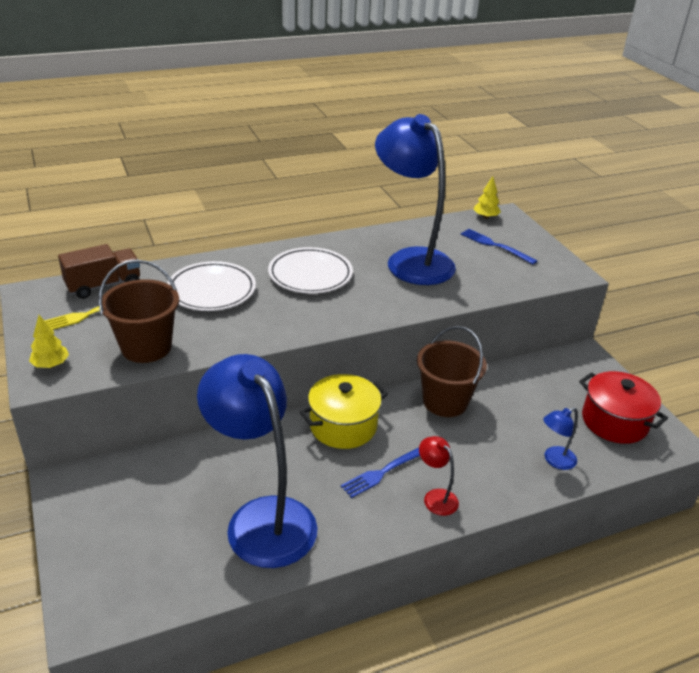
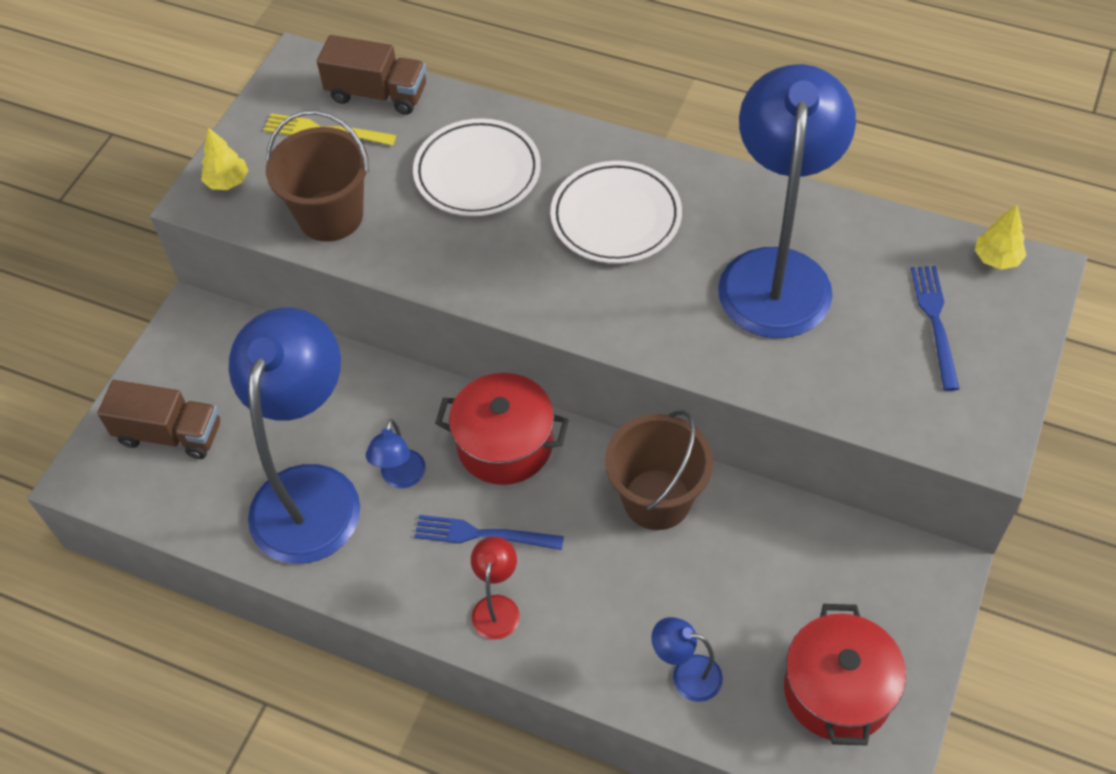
camera: 50 degrees right, 20 degrees up
(124, 552) = (170, 434): none -> brown truck
(307, 476) = (401, 478): none -> blue lamp
(343, 426) = (505, 444): yellow pot -> red pot

